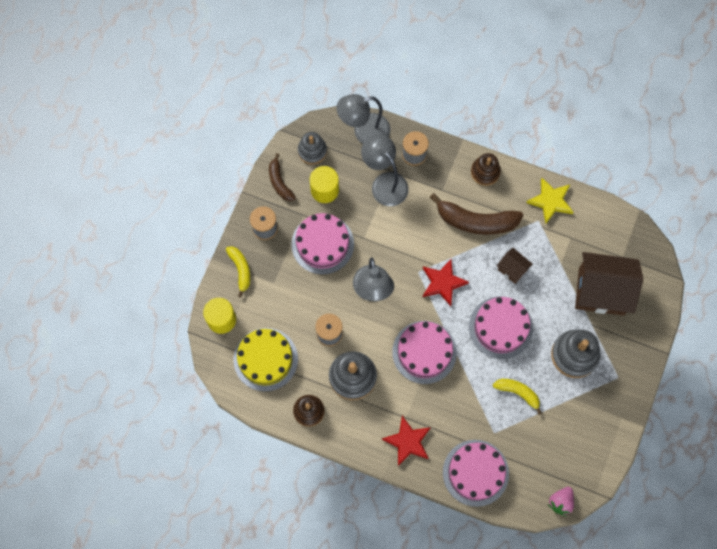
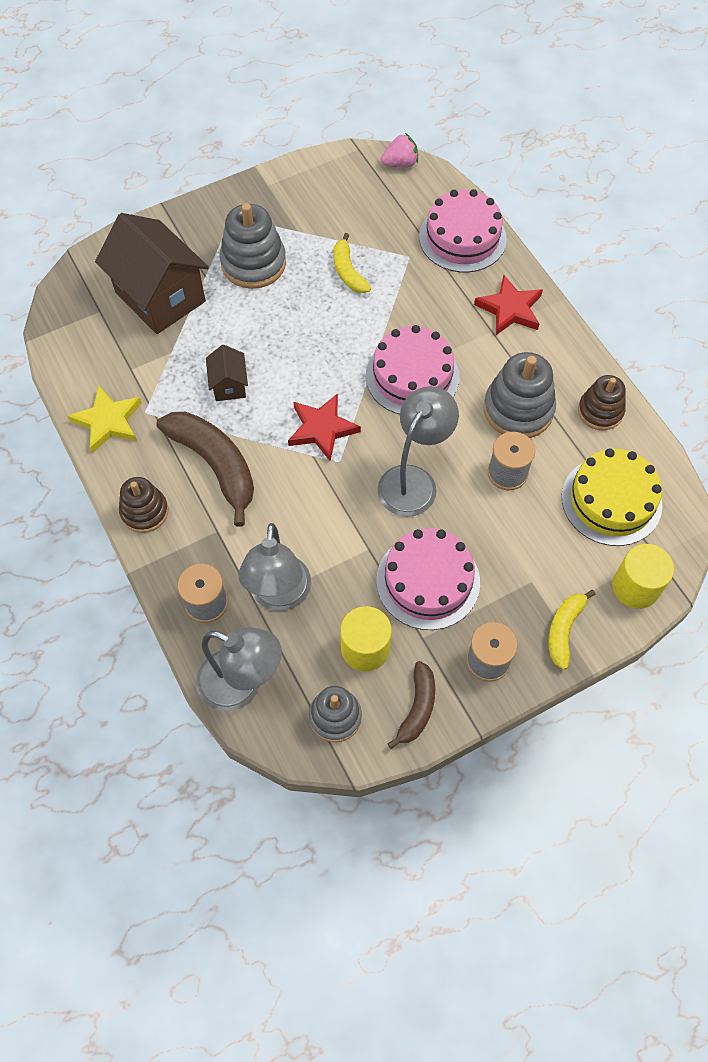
camera: 140 degrees left, 10 degrees down
(500, 327) = (303, 340): pink cake -> none

